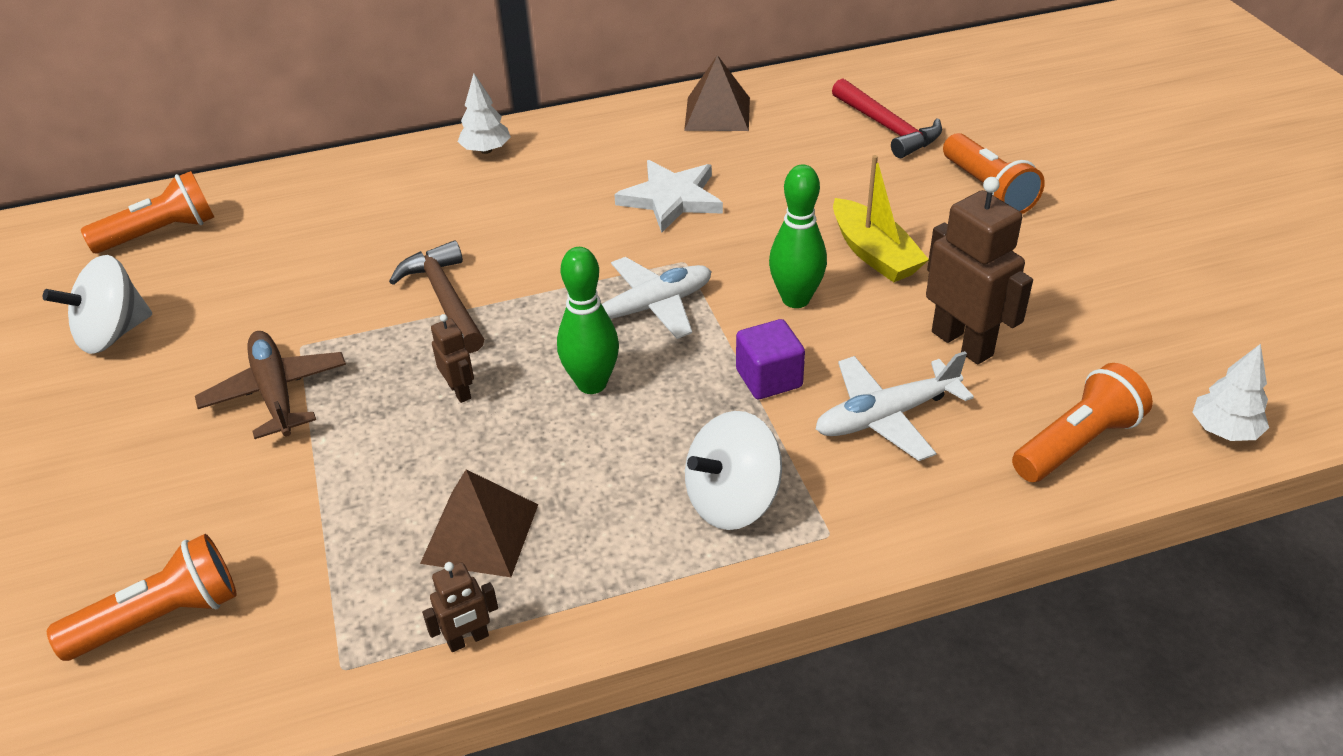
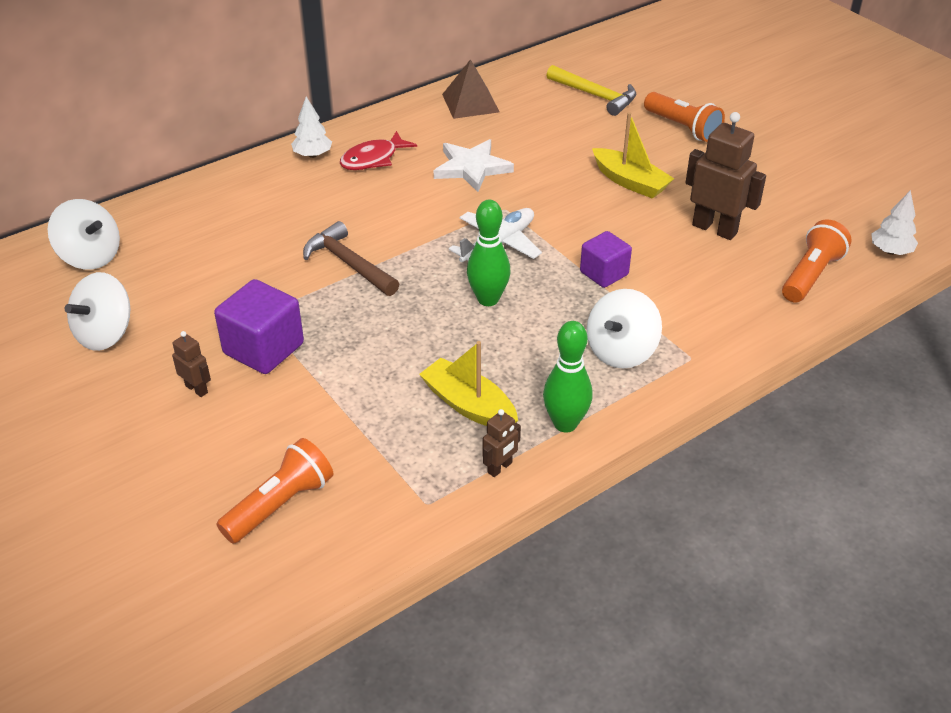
camera: 20 degrees left, 0 degrees up
(160, 233) = (90, 256): orange flashlight -> white spinning top
(276, 392) = (263, 349): brown plane -> purple cube
(460, 391) = (398, 322): brown robot -> brown robot (196, 389)
(480, 533) = (469, 405): brown pyramid -> yellow boat
(555, 167) = (373, 159): none -> red fish
(795, 299) = (594, 220): green bowling pin -> green bowling pin (565, 424)
(885, 416) = (690, 282): white plane -> none
(887, 128) = (595, 96): red hammer -> yellow hammer

